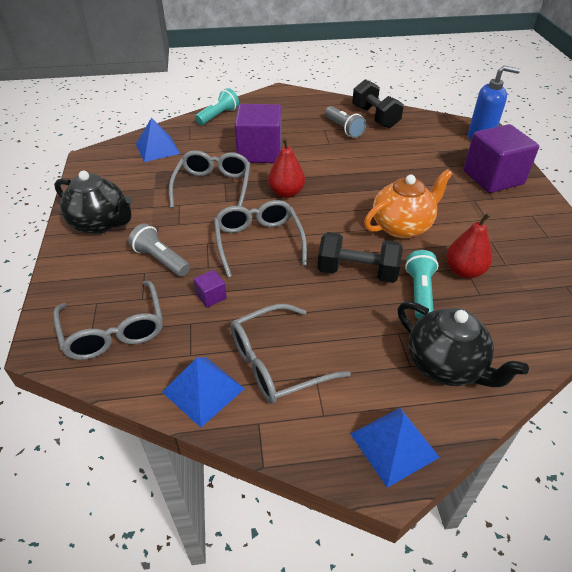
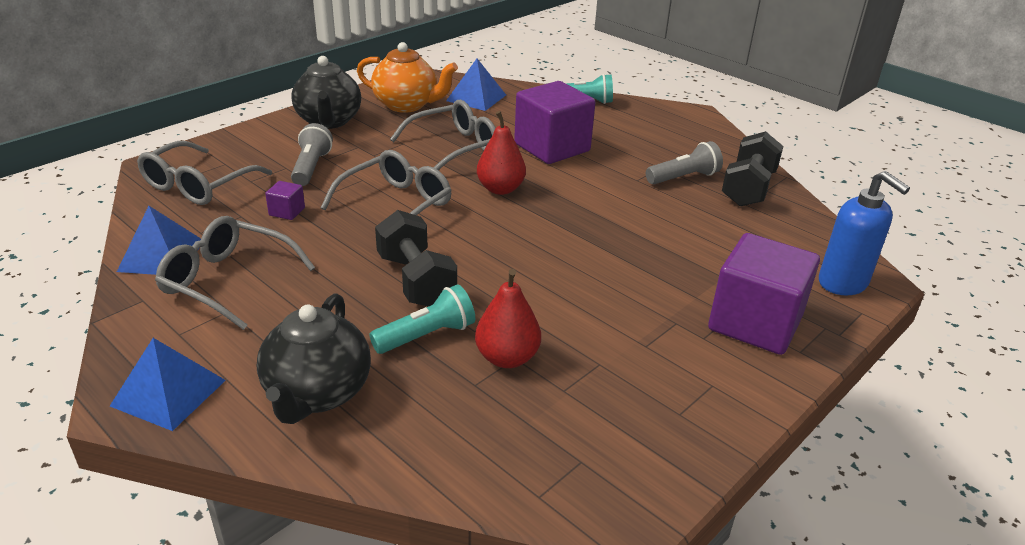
camera: 50 degrees right, 10 degrees down
(343, 129) = (683, 177): grey flashlight -> grey flashlight turned 135 degrees counterclockwise
(402, 226) = (539, 283): orange teapot -> orange teapot (407, 105)

